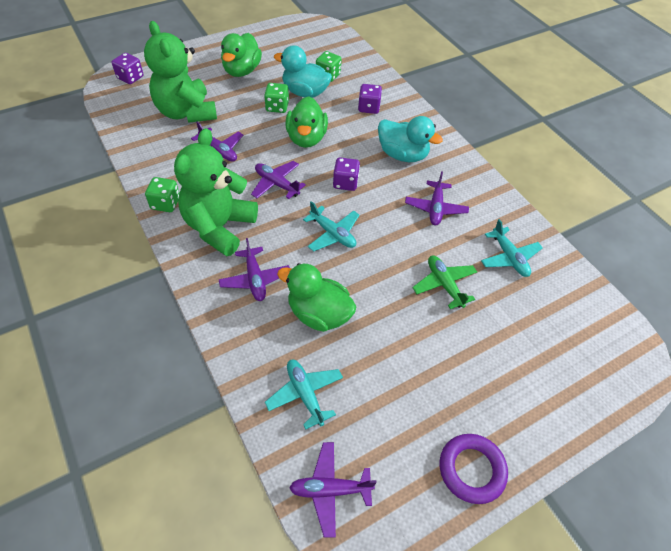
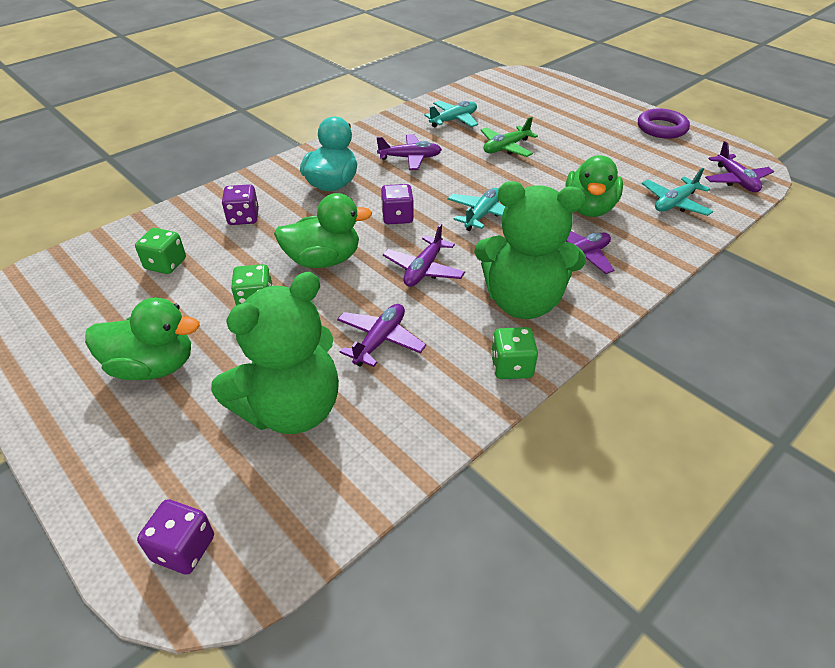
camera: 100 degrees left, 10 degrees down
(305, 92) = (214, 280): turquoise duck -> none

